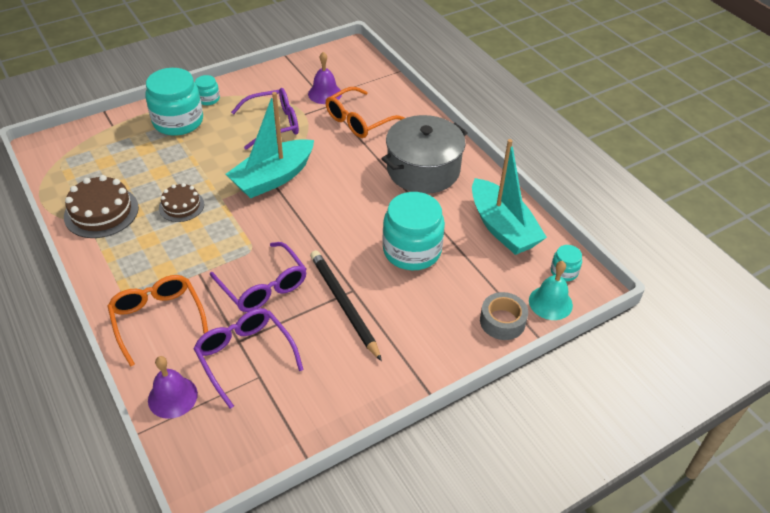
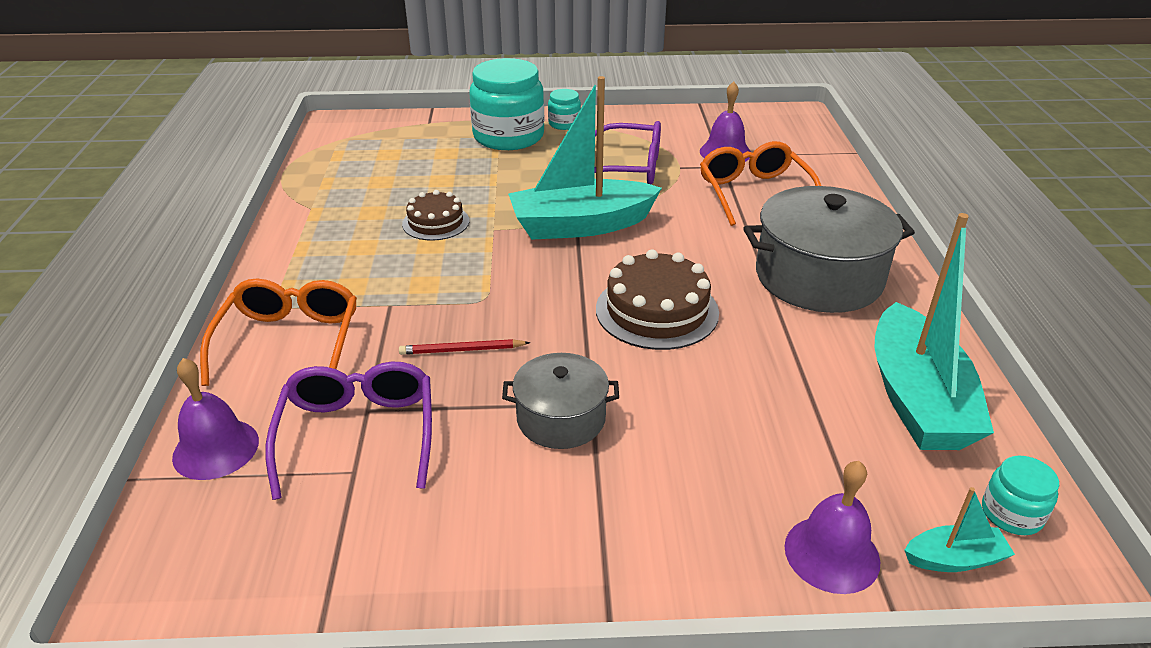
camera: 30 degrees right, 10 degrees down
(101, 212) = (337, 201): brown cake -> brown cake (657, 311)
(263, 286) = (462, 350): purple glasses -> red pencil
(343, 305) = (561, 418): black pencil -> grey pot
(359, 121) = (754, 193): orange glasses -> orange glasses turned 90 degrees clockwise
(412, 250) = (728, 380): turquoise jar -> none
(502, 321) = (832, 554): grey tape -> purple bell
(550, 302) = (954, 559): turquoise bell -> turquoise boat

